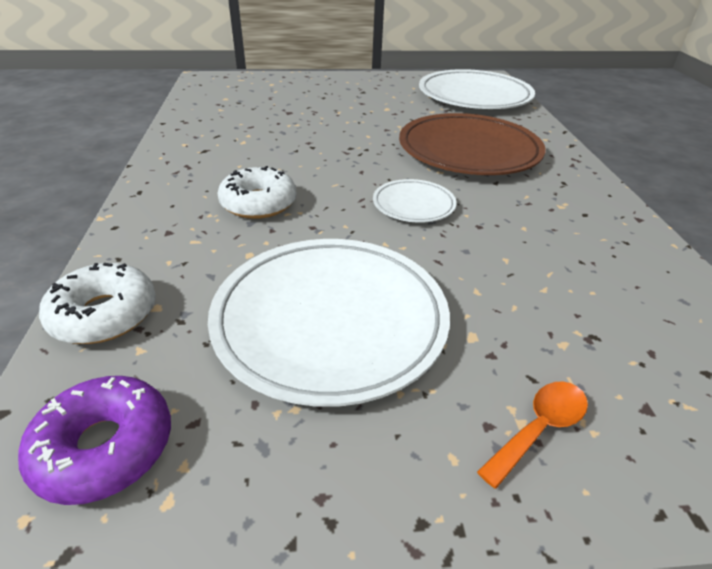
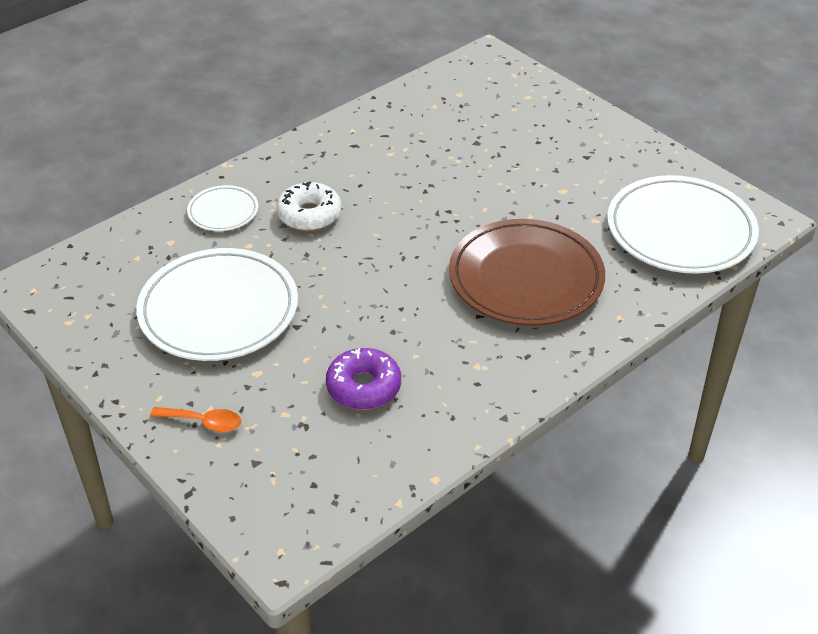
camera: 55 degrees right, 5 degrees up
(104, 314) = (149, 228): white donut -> none
(105, 447) = (77, 287): purple donut -> purple donut (363, 387)
(413, 205) = (388, 286): white plate -> white plate (223, 211)

